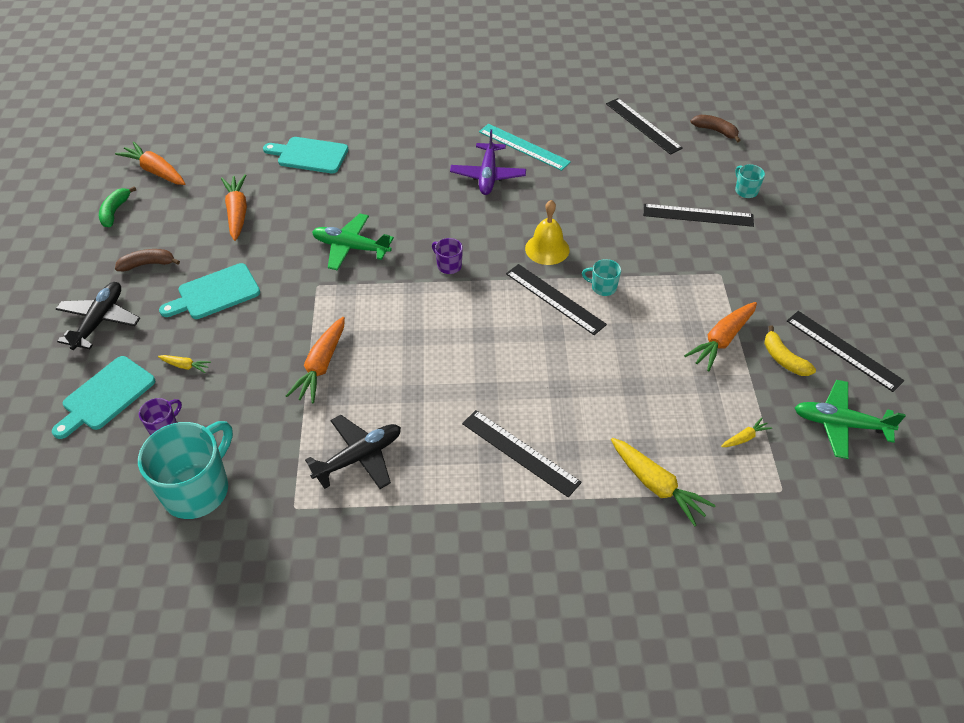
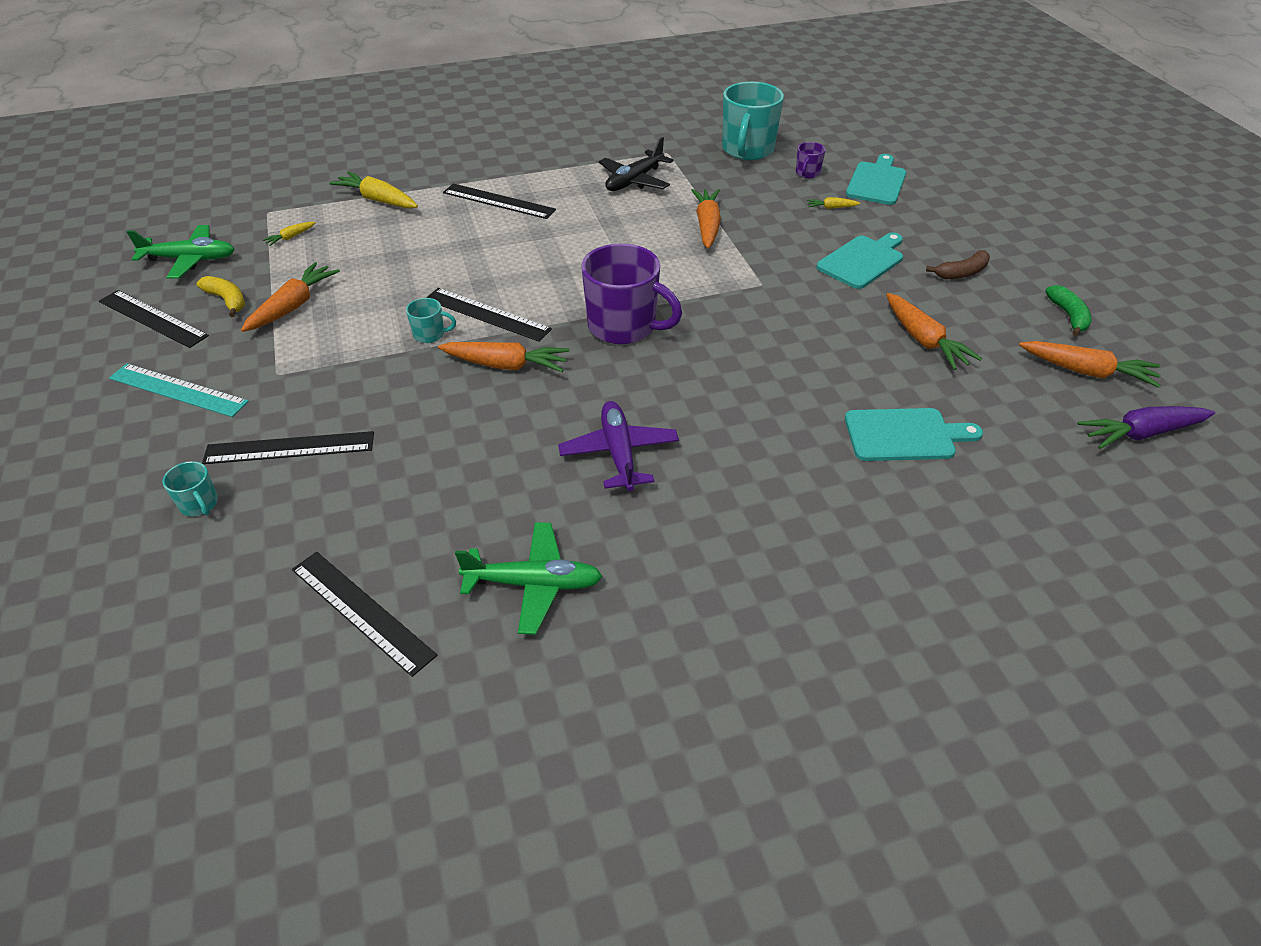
camera: 165 degrees right, 5 degrees down
(100, 321) = (948, 224): black plane -> none
(172, 132) = (1141, 433): none -> purple carrot
(351, 247) = (752, 326): green plane -> green plane (534, 584)
(448, 265) = (624, 327): purple mug -> purple mug, size x2.21
(523, 147) = (577, 517): turquoise ruler -> turquoise ruler (178, 390)
(547, 249) = (506, 365): yellow bell -> orange carrot
(715, 131) = (217, 627): brown banana -> none

